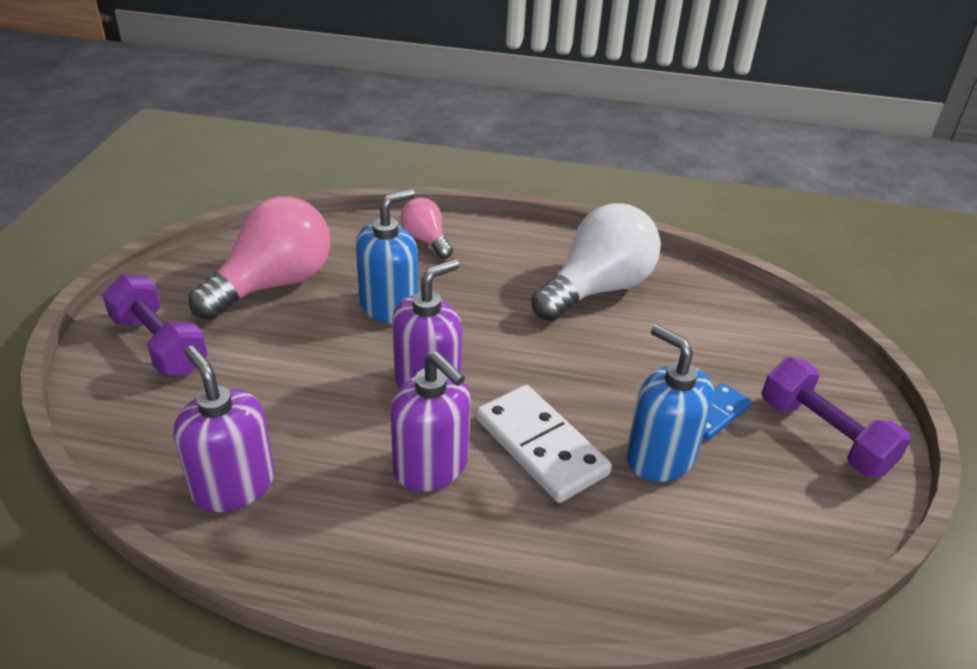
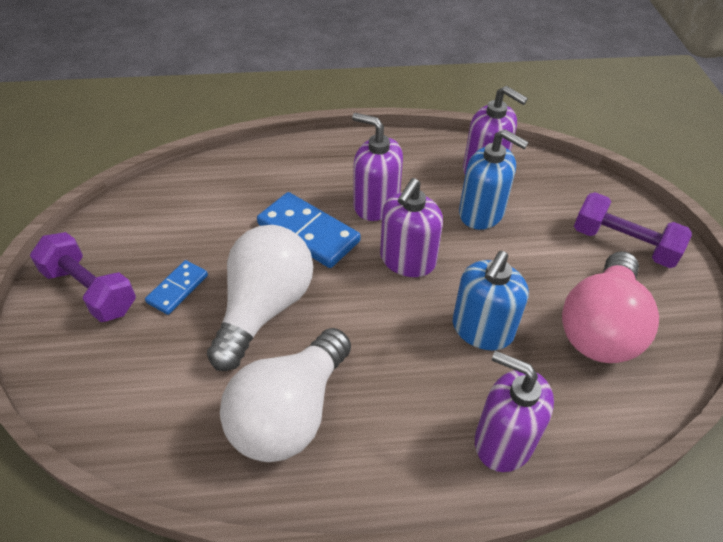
camera: 165 degrees right, 10 degrees up
(426, 240) = (503, 441): pink light bulb -> purple soap dispenser
(540, 446) = (308, 232): white domino -> blue domino
(611, 372) = (264, 308): none -> white light bulb
(660, 457) = (223, 244): blue soap dispenser -> blue soap dispenser (481, 213)

